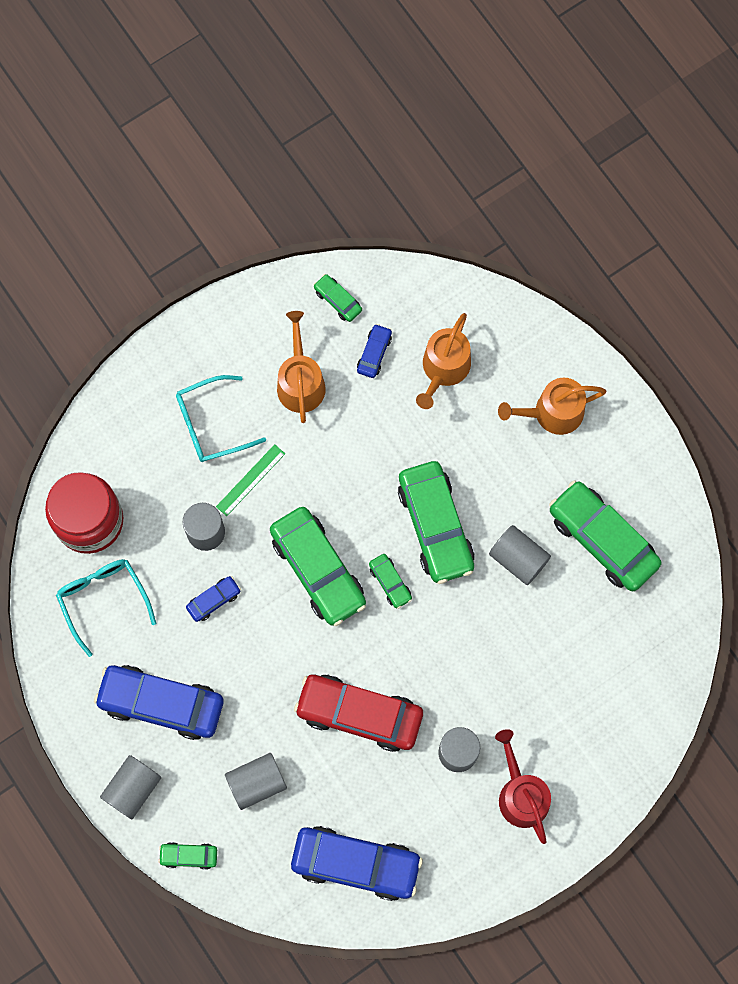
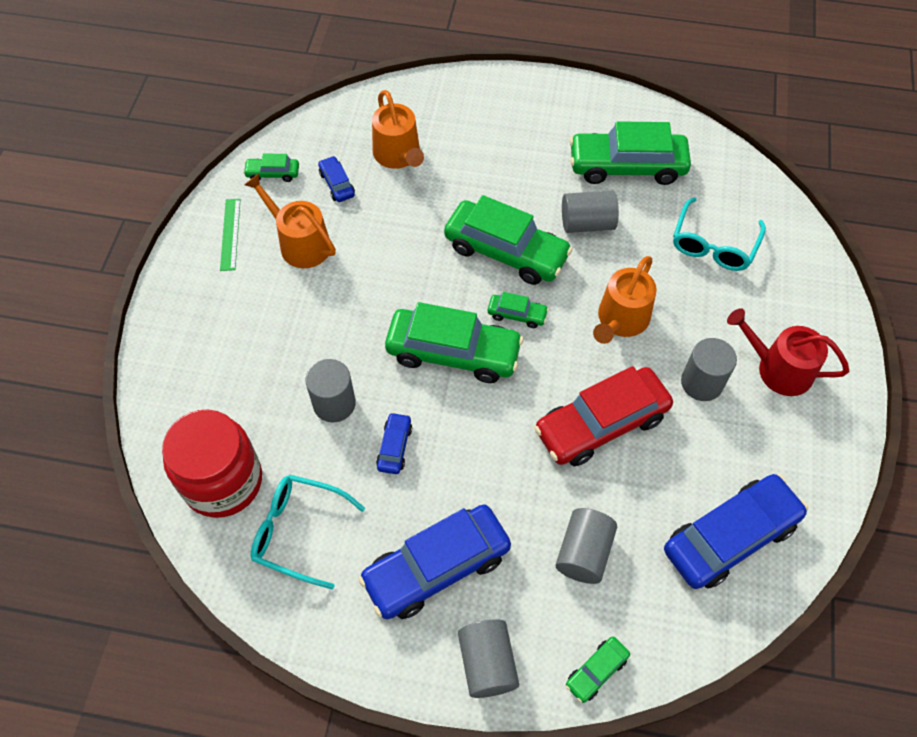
camera: 45 degrees left, 15 degrees down
(211, 424) = (257, 326): turquoise glasses -> turquoise glasses (713, 245)
(250, 480) = (331, 337): green ruler -> green ruler (230, 234)
(552, 413) = (503, 123): orange watering can -> orange watering can (621, 320)

